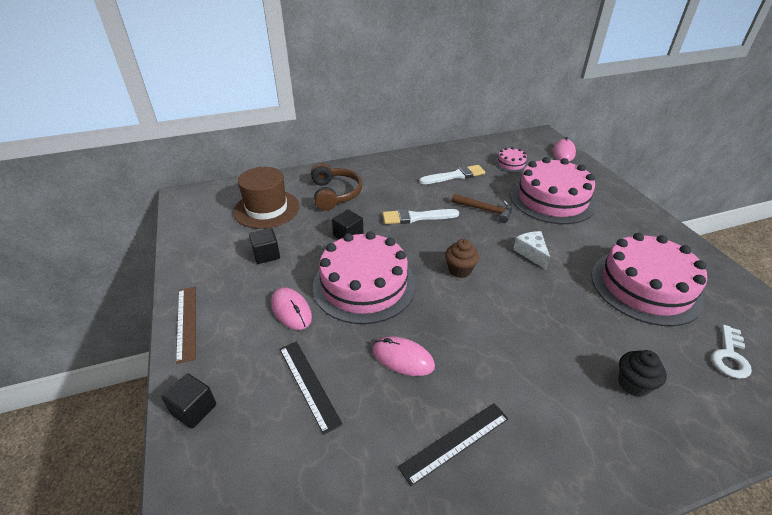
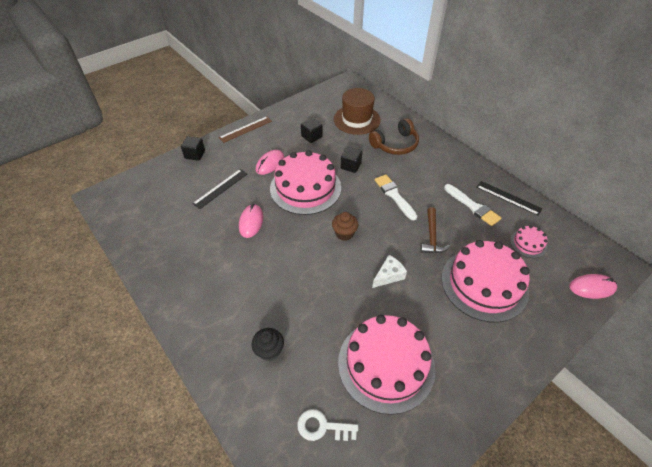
camera: 70 degrees right, 10 degrees up
(455, 442) = (200, 258): black ruler -> black ruler (508, 198)

